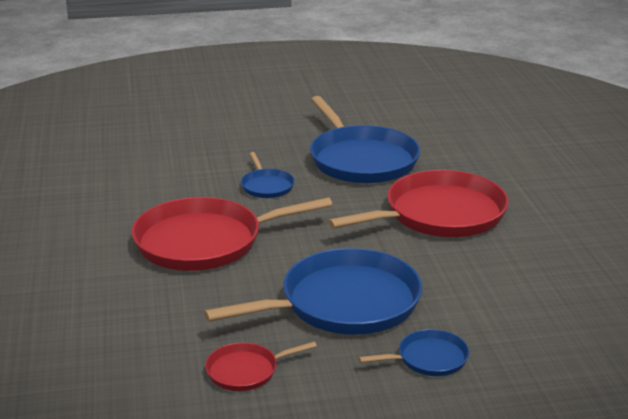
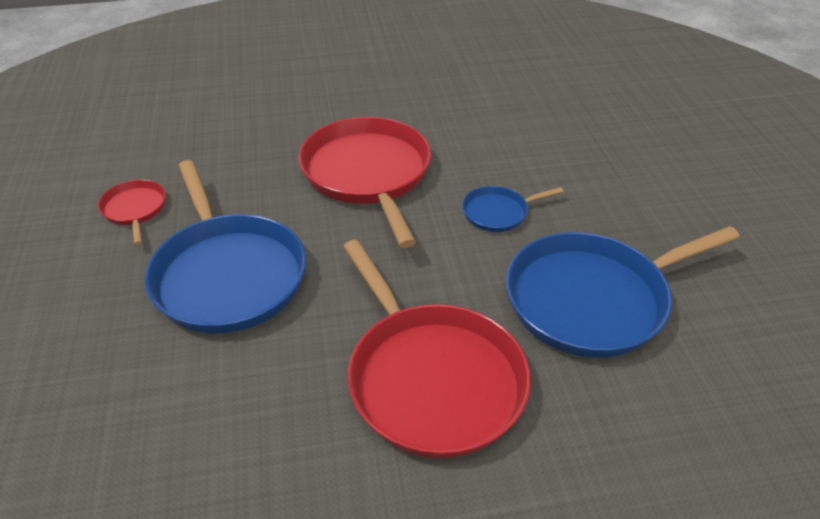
camera: 90 degrees right, 15 degrees up
(428, 358) = (100, 341): blue pan -> none

